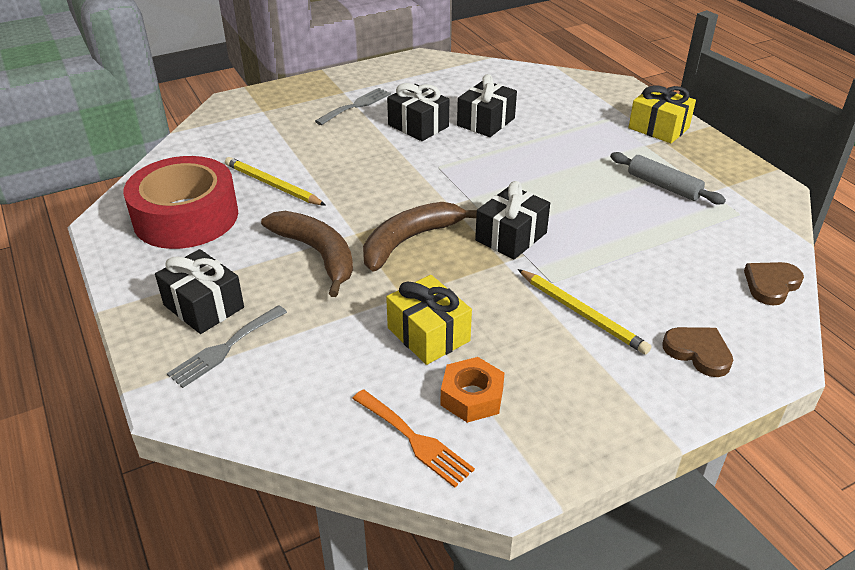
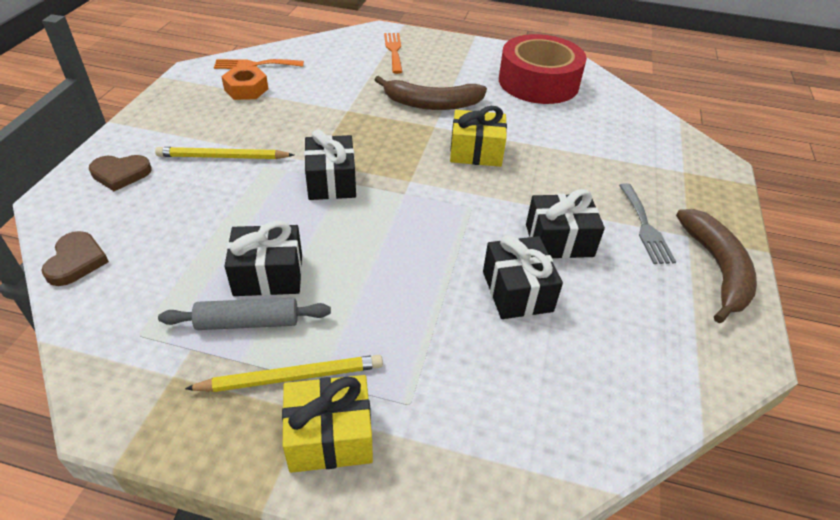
camera: 130 degrees right, 5 degrees up
(204, 306) = (436, 57): black gift -> black gift (268, 275)
(225, 348) = (394, 51): grey fork -> orange fork
(272, 185) = (541, 124): yellow pencil -> yellow pencil (291, 377)
(410, 240) = (394, 140): brown banana -> brown banana (717, 269)
(428, 334) = (305, 101): yellow gift -> yellow gift (476, 152)

